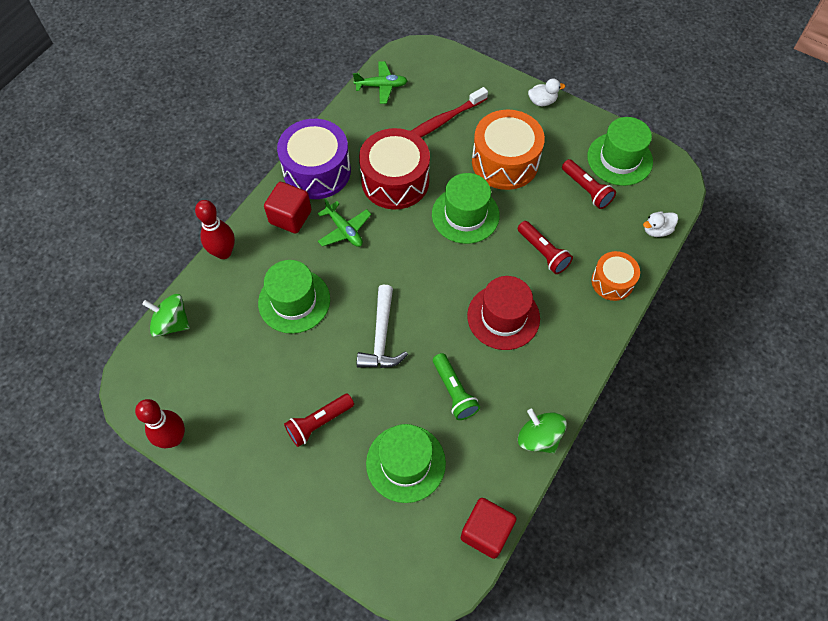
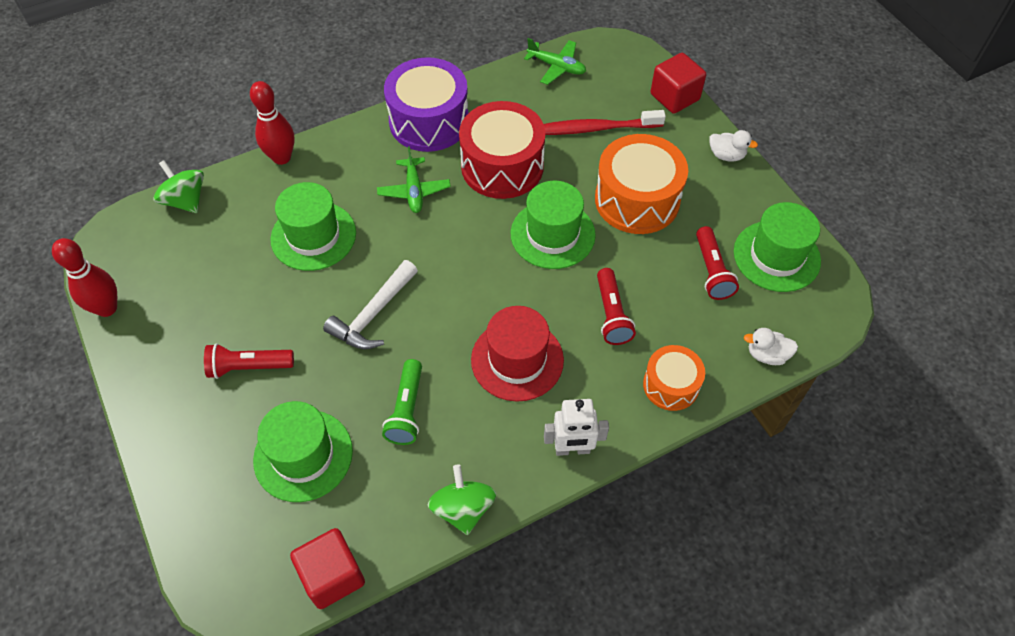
camera: 30 degrees right, 5 degrees down
(290, 217) = (370, 153): red cube -> red cube (674, 97)
(580, 358) = (572, 449): none -> white robot

